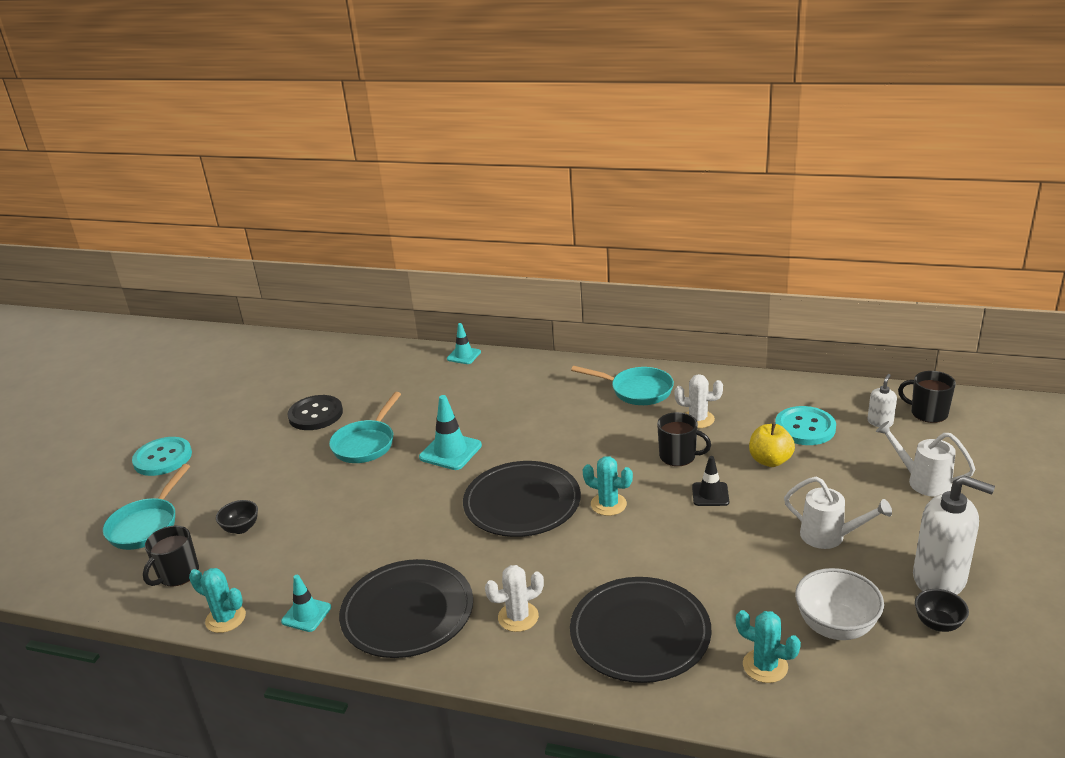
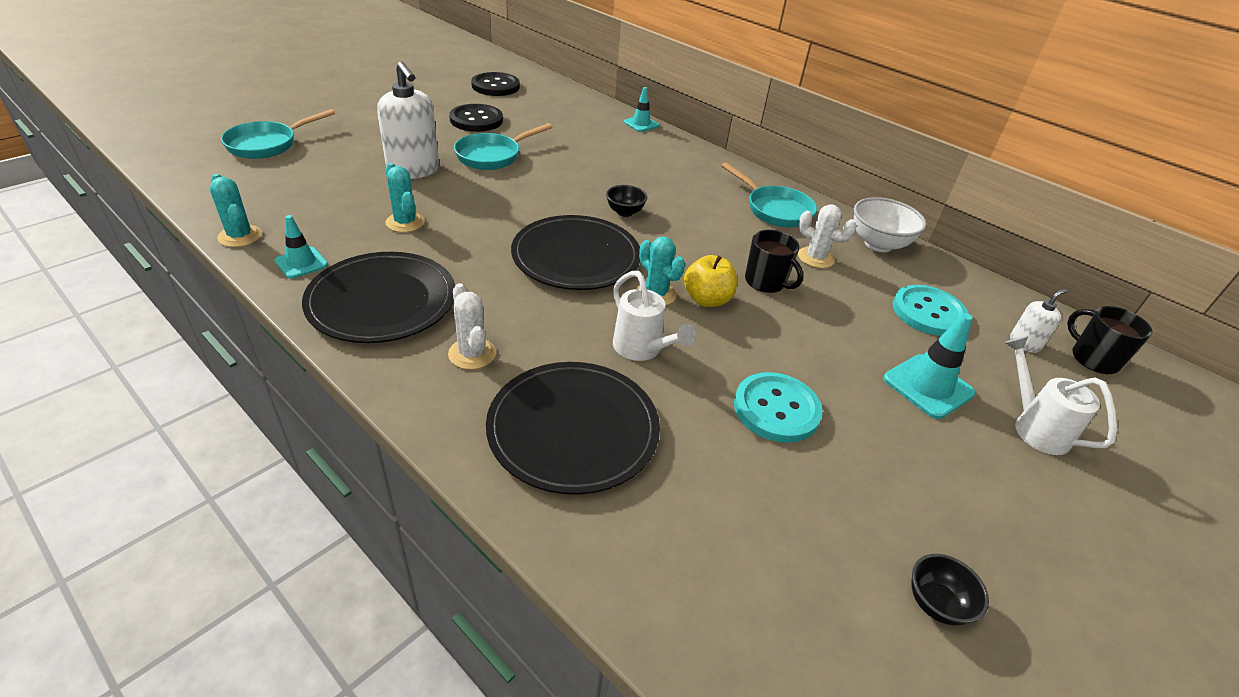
camera: 20 degrees right, 10 degrees up
(163, 458) = (332, 105): turquoise button -> turquoise button (776, 409)
(178, 574) = (246, 188): black mug -> none
(241, 528) = (329, 176): black bowl -> black bowl (625, 212)
(297, 371) = (495, 86): none -> black button
(450, 451) = (555, 190): turquoise traffic cone -> turquoise traffic cone (928, 386)
(518, 617) = (472, 354): white cactus -> white cactus turned 60 degrees clockwise
(710, 494) = (769, 330): black traffic cone -> none
(765, 666) = (676, 537): turquoise cactus -> turquoise cactus (405, 222)
(770, 461) = (862, 327): yellow apple -> yellow apple (707, 299)
(829, 537) = (870, 433): white watering can -> white watering can (642, 349)
(835, 626) = (798, 537): white bowl -> white bowl (878, 244)
(939, 579) = (978, 549): white soap dispenser -> white soap dispenser (413, 170)

